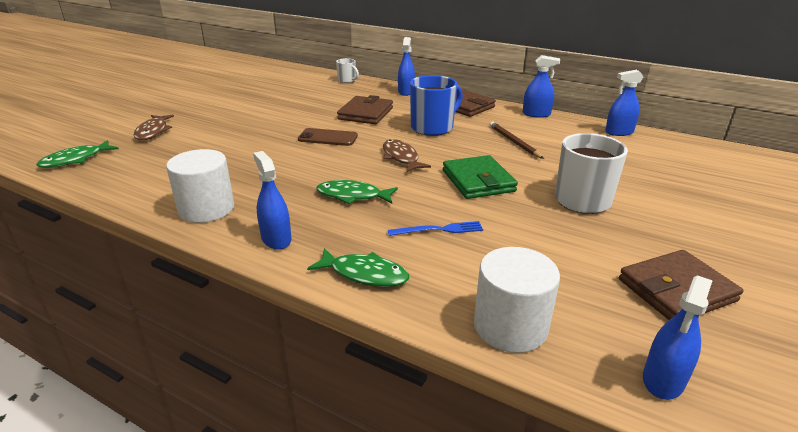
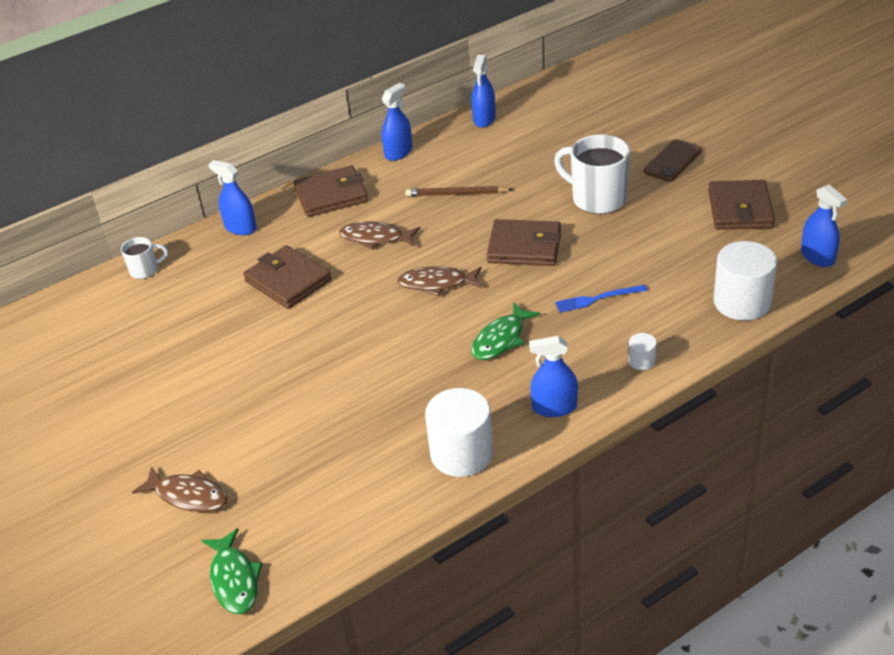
camera: 60 degrees left, 10 degrees up
(328, 138) = (340, 329): brown phone -> brown phone (672, 161)
(364, 274) = (642, 361): green fish -> white cylinder
(433, 127) = (375, 238): blue mug -> brown fish
(439, 230) = (597, 299): blue fork -> blue fork turned 120 degrees counterclockwise
(478, 181) = (524, 247): green wallet -> brown wallet

